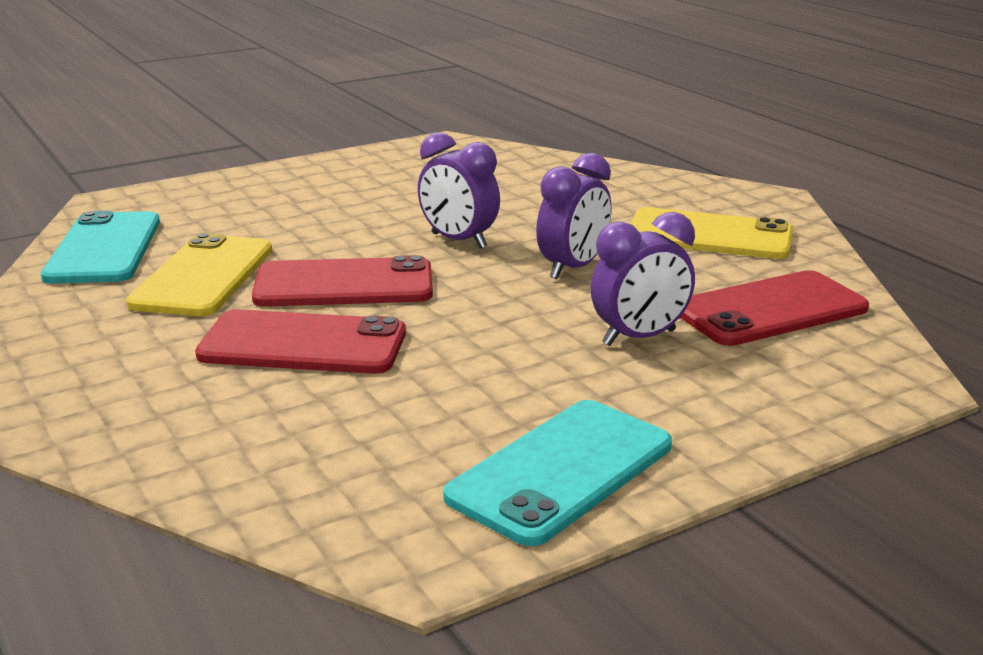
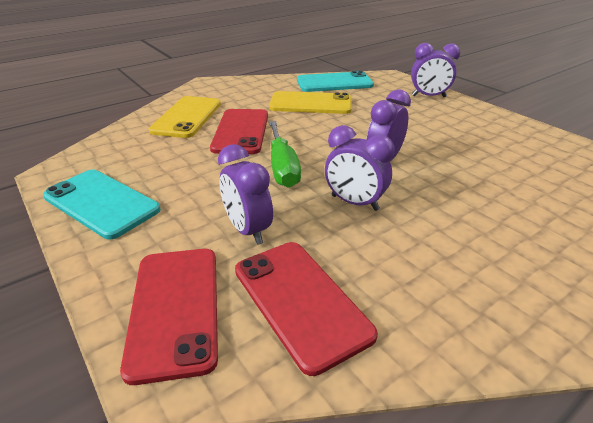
camera: 85 degrees right, 10 degrees up
(238, 186) = (428, 96): none -> purple clock
(344, 284) = (309, 134): red phone -> red phone (175, 308)
(463, 310) = (282, 168): none -> green screwdriver
(709, 235) = (455, 274): yellow phone -> yellow phone (187, 117)

